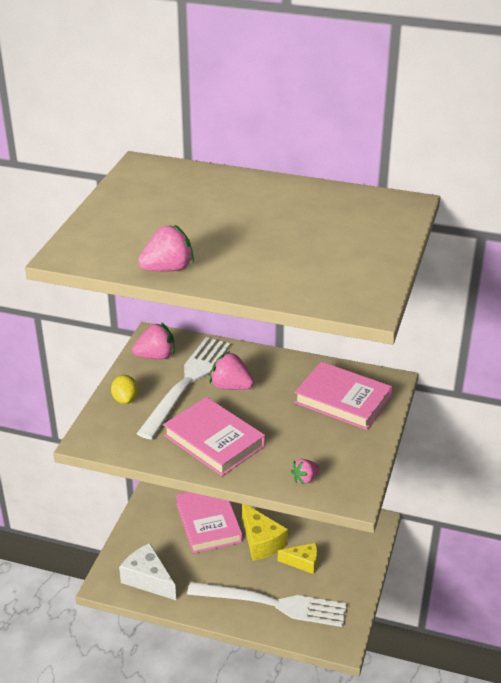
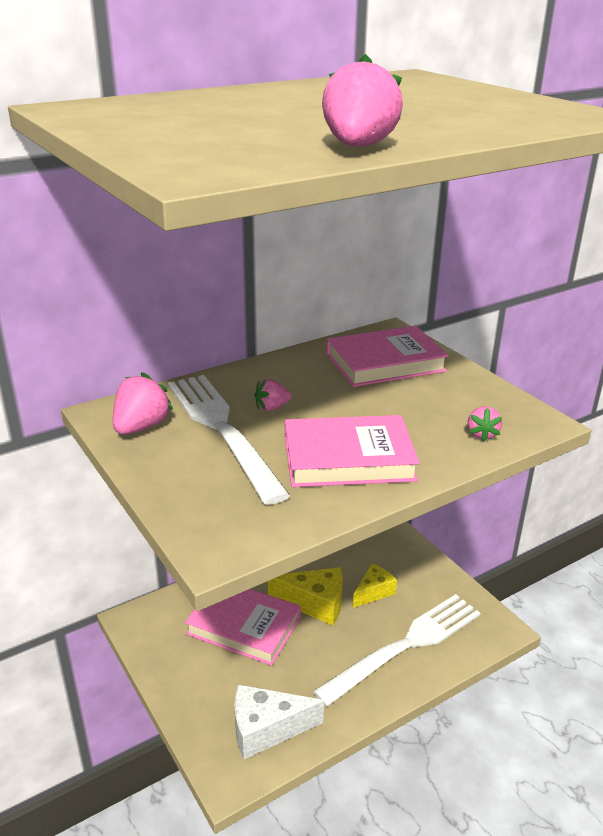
camera: 50 degrees left, 5 degrees down
(125, 399) = (183, 483): yellow lemon -> none
(231, 386) = (272, 407): pink strawberry -> pink strawberry, size x0.61

